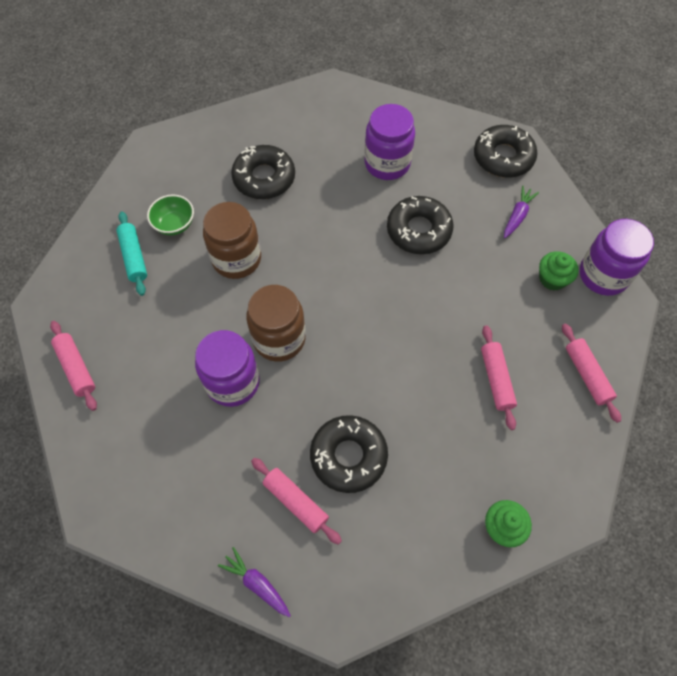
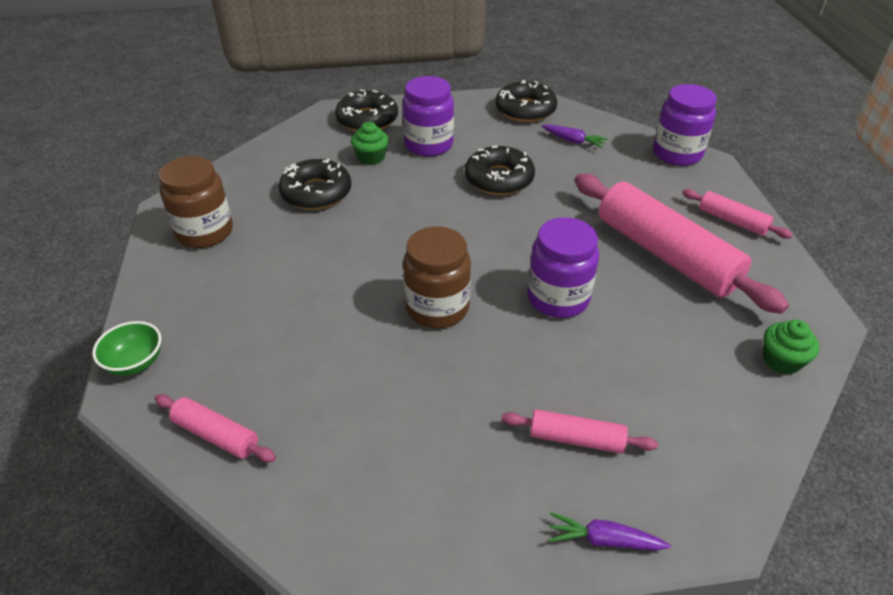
camera: 30 degrees left, 20 degrees down
(134, 257) = (217, 304): turquoise rolling pin -> none
(174, 224) = (245, 260): green bowl -> green bowl (135, 362)
(233, 382) = (418, 365): purple jar -> purple jar (558, 298)
(236, 259) = (338, 263): brown jar -> brown jar (205, 232)
(348, 456) = (592, 372): black donut -> black donut (367, 119)
(496, 379) = (665, 254): pink rolling pin -> pink rolling pin, size x2.12
(517, 216) = (573, 141): purple carrot -> purple carrot turned 120 degrees clockwise
(552, 279) = (641, 170): green cupcake -> green cupcake (371, 157)

